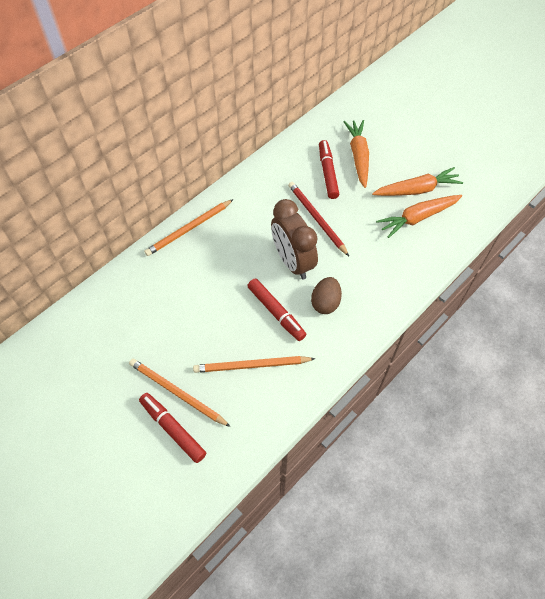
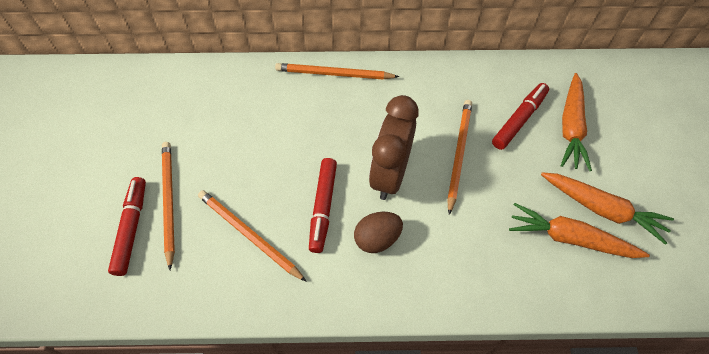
camera: 45 degrees right, 0 degrees up
(316, 219) = (458, 154): red pencil -> orange pencil
(358, 156) = (571, 127): orange carrot -> orange carrot turned 150 degrees clockwise

